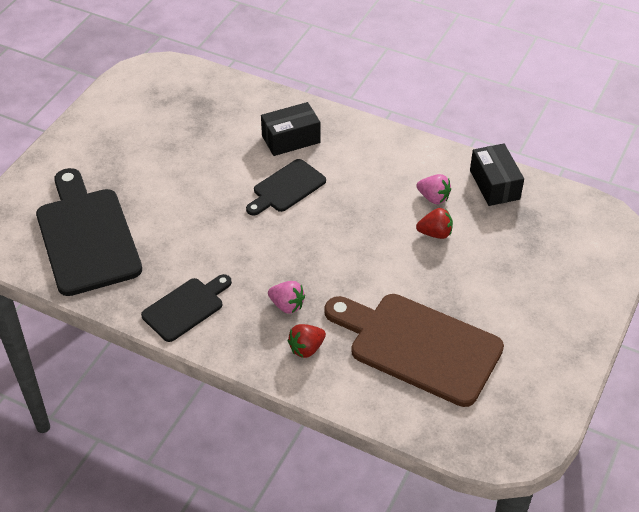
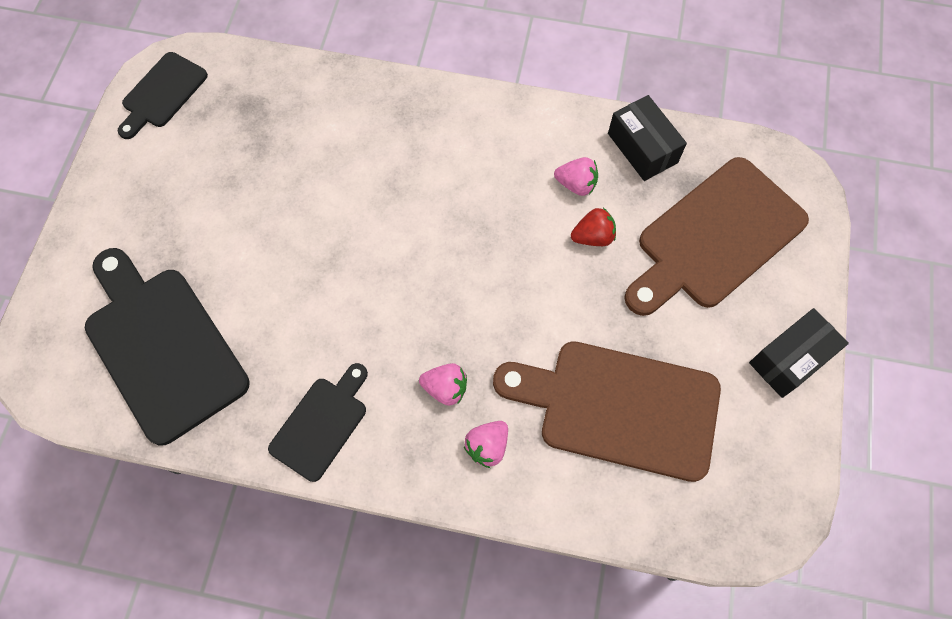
camera: 15 degrees left, 20 degrees up
(286, 188) = (394, 211): black cutting board -> black cutting board (162, 93)
(291, 139) = (379, 136): black box -> black box (790, 359)
(306, 348) = (487, 446): red strawberry -> pink strawberry
(534, 253) = (715, 237): none -> brown cutting board

